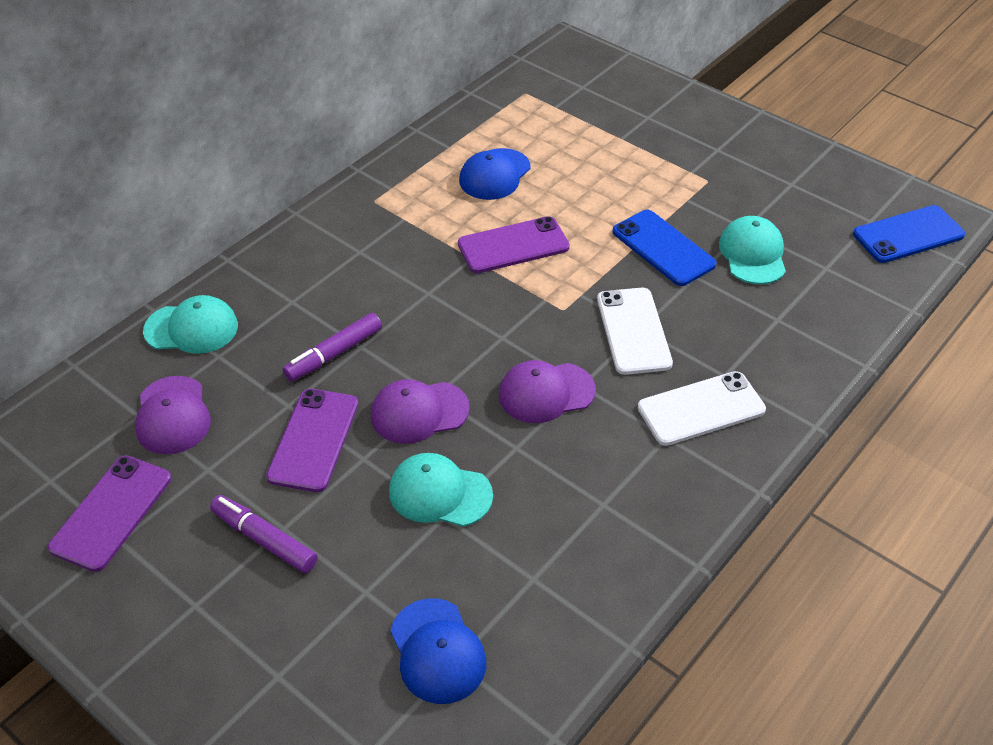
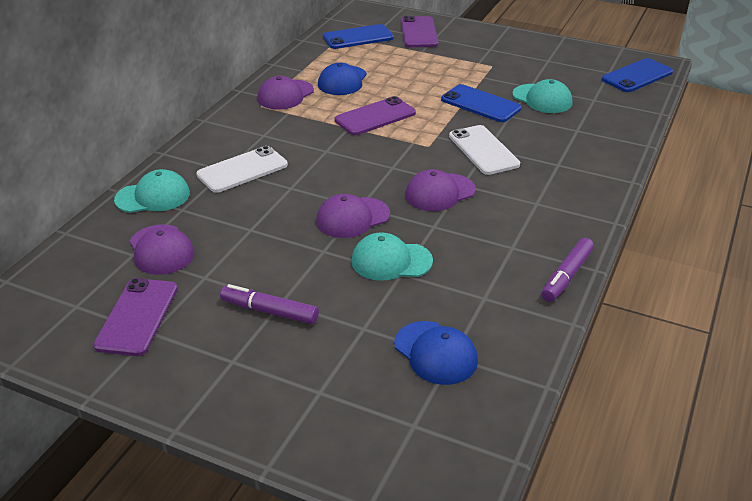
camera: 15 degrees left, 10 degrees down
(313, 440) = (280, 246): purple phone -> purple phone (418, 32)
(334, 354) = (272, 195): purple marker -> purple marker (566, 276)
(412, 187) = (285, 95): none -> purple cap
(545, 99) = (358, 37): none -> blue phone
(701, 408) = (552, 184): white phone -> white phone (242, 170)
(752, 254) = (542, 99): turquoise cap -> turquoise cap turned 150 degrees clockwise

